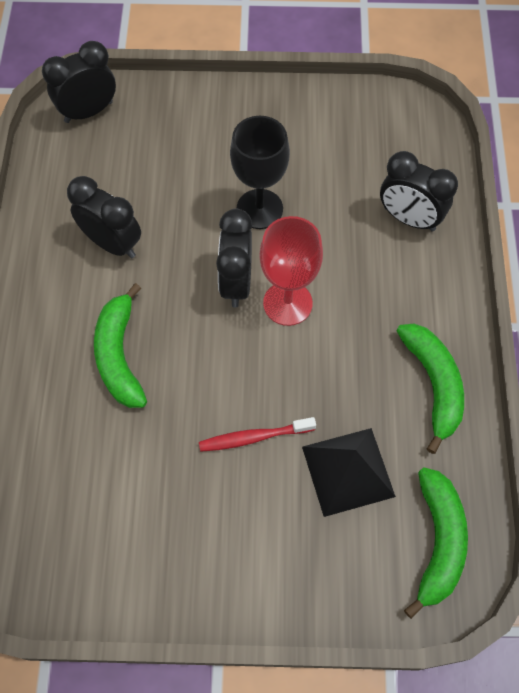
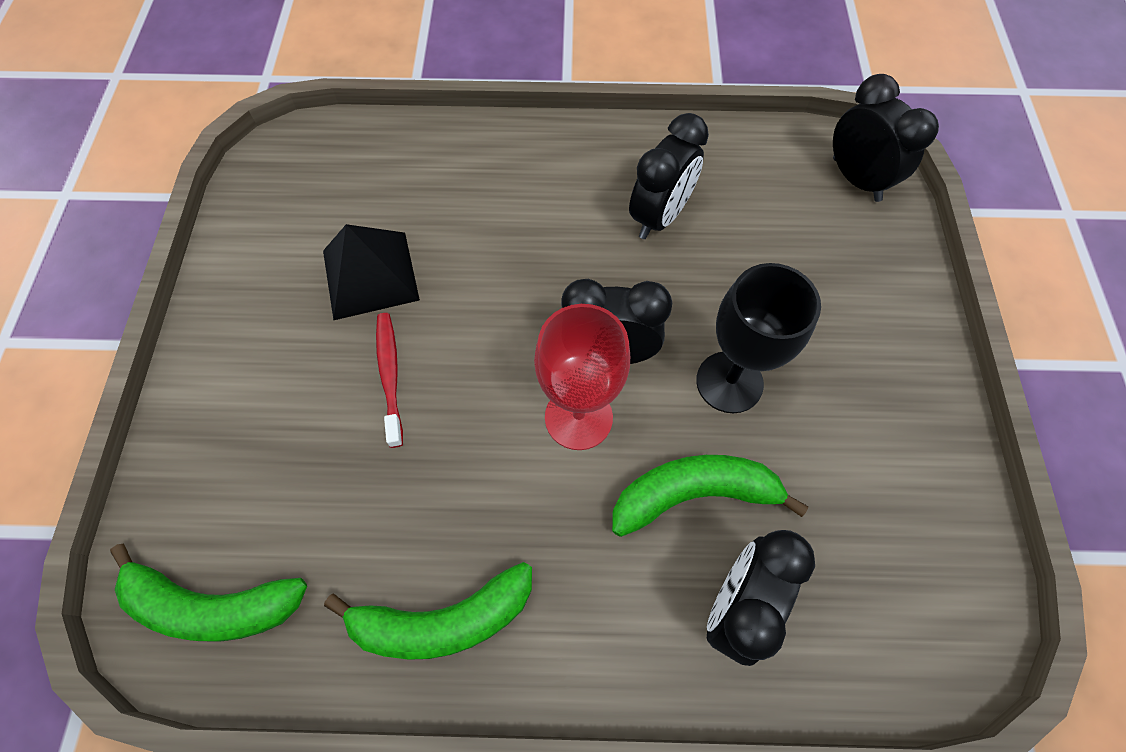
camera: 90 degrees right, 0 degrees up
(119, 355) = (508, 232): green banana -> green banana (694, 494)
(347, 471) = (329, 488): black pyramid -> black pyramid (370, 274)

